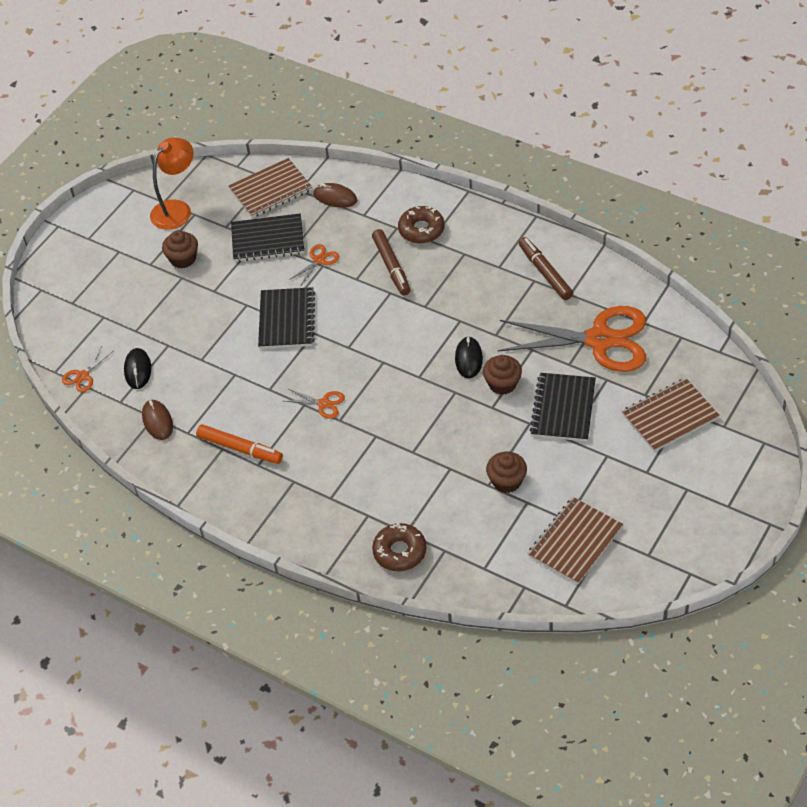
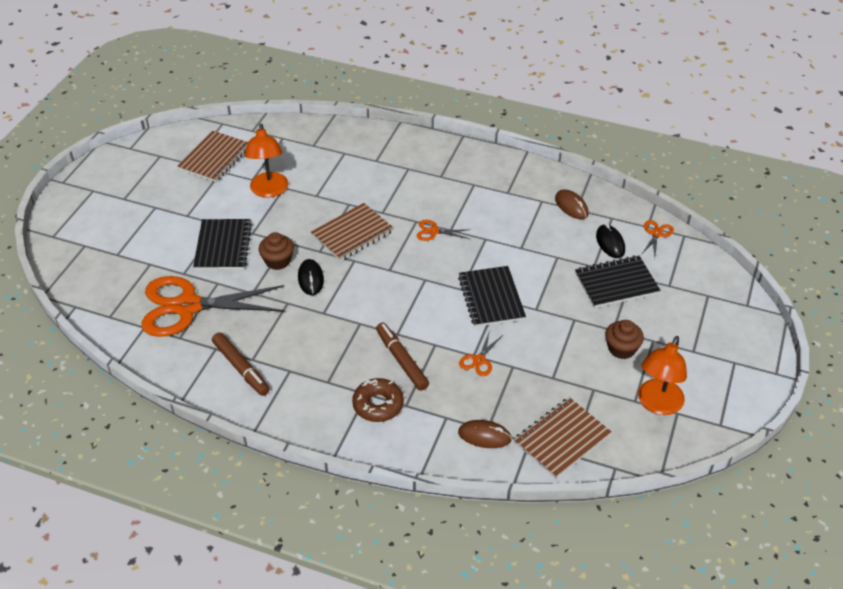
camera: 165 degrees right, 5 degrees down
(240, 449) = (493, 193): orange marker -> none
(268, 240) = (541, 378): black notebook -> black notebook (616, 283)
(399, 552) = (346, 141): brown donut -> none
(507, 481) = (269, 191): brown cupcake -> orange lamp
(670, 417) = (130, 248): brown notebook -> brown notebook (352, 233)

